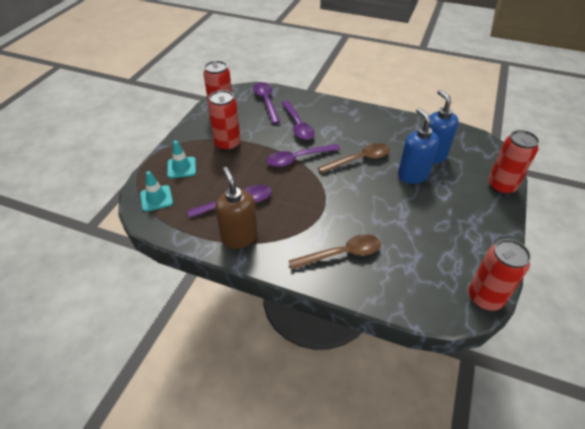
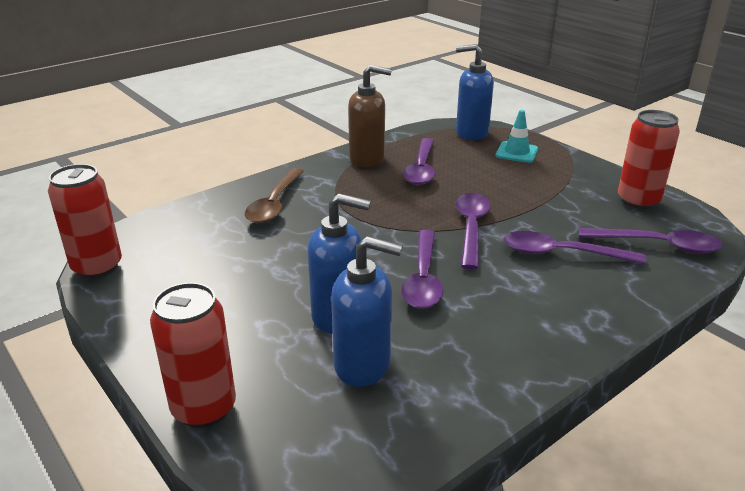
camera: 120 degrees right, 15 degrees down
(156, 198) = (471, 133): turquoise traffic cone -> blue soap dispenser
(227, 144) = (547, 187): red can -> none
(359, 160) = (423, 279): brown spoon -> purple spoon

